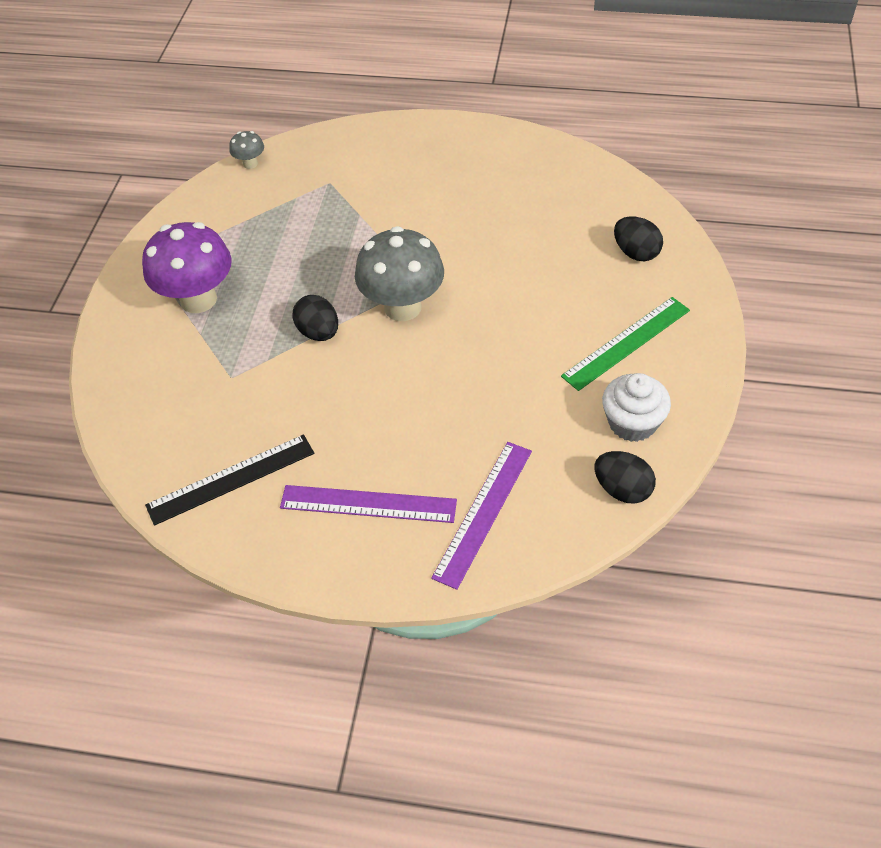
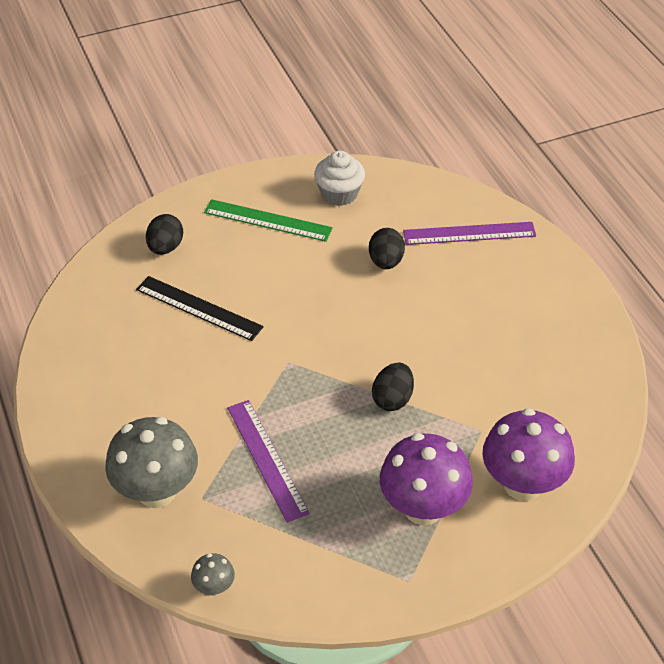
camera: 125 degrees left, 5 degrees down
(155, 374) = (522, 484): none -> purple mushroom
(231, 479) = (564, 373): black ruler -> black ruler (199, 308)
(368, 504) = (514, 290): purple ruler -> purple ruler (267, 459)
(402, 307) = (325, 359): grey mushroom -> grey mushroom (157, 491)
(622, 489) = (396, 180): black egg -> black egg (386, 262)

